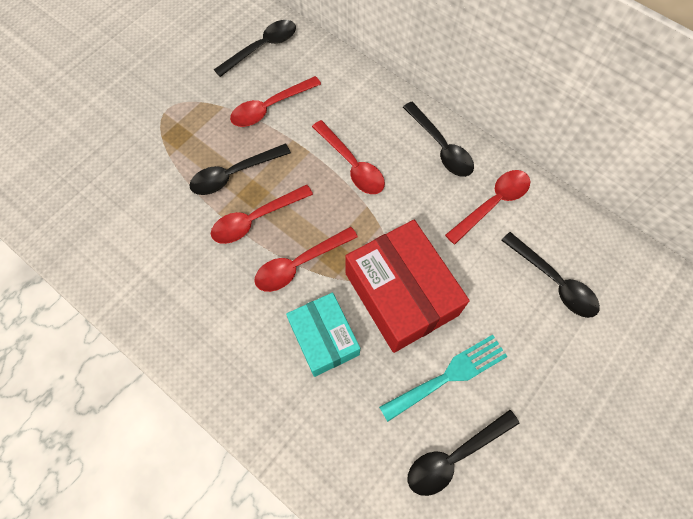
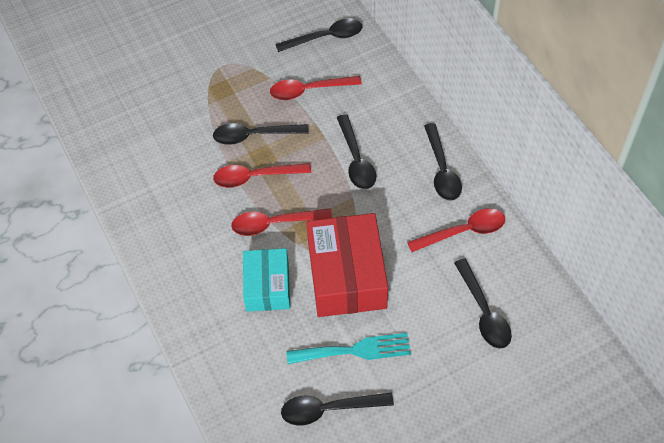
camera: 25 degrees right, 10 degrees down
(352, 165) = (356, 160): red spoon -> black spoon

